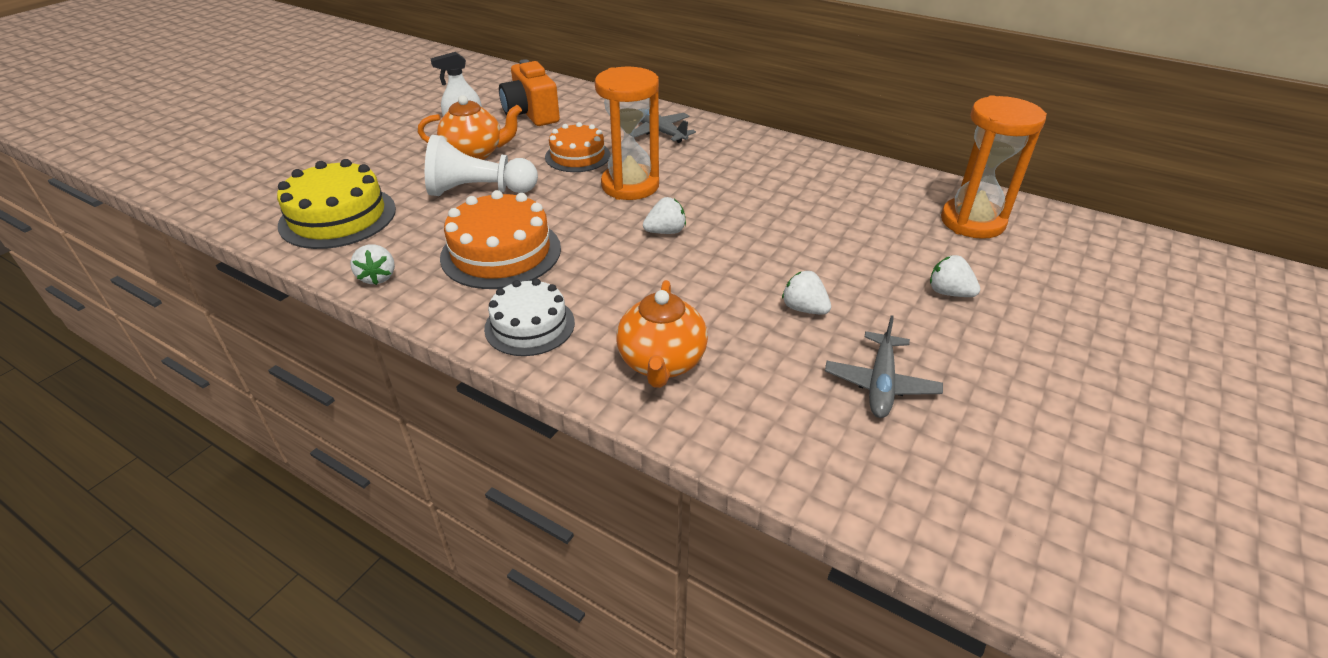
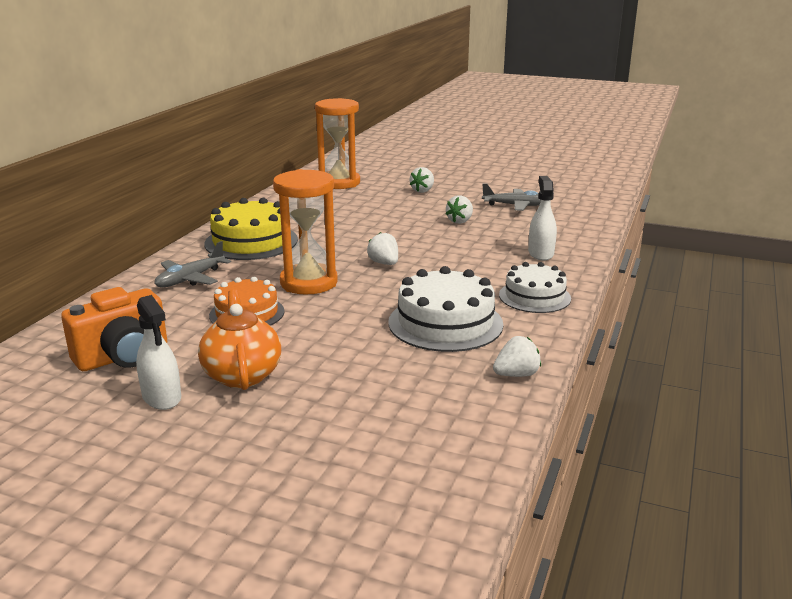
camera: 100 degrees left, 15 degrees down
(338, 217) = (418, 433): yellow cake -> yellow cake (251, 241)
(479, 191) = (335, 354): white pawn -> none
(501, 252) = (445, 323): orange cake -> white cake
(662, 363) = (540, 253): orange teapot -> white spray bottle

